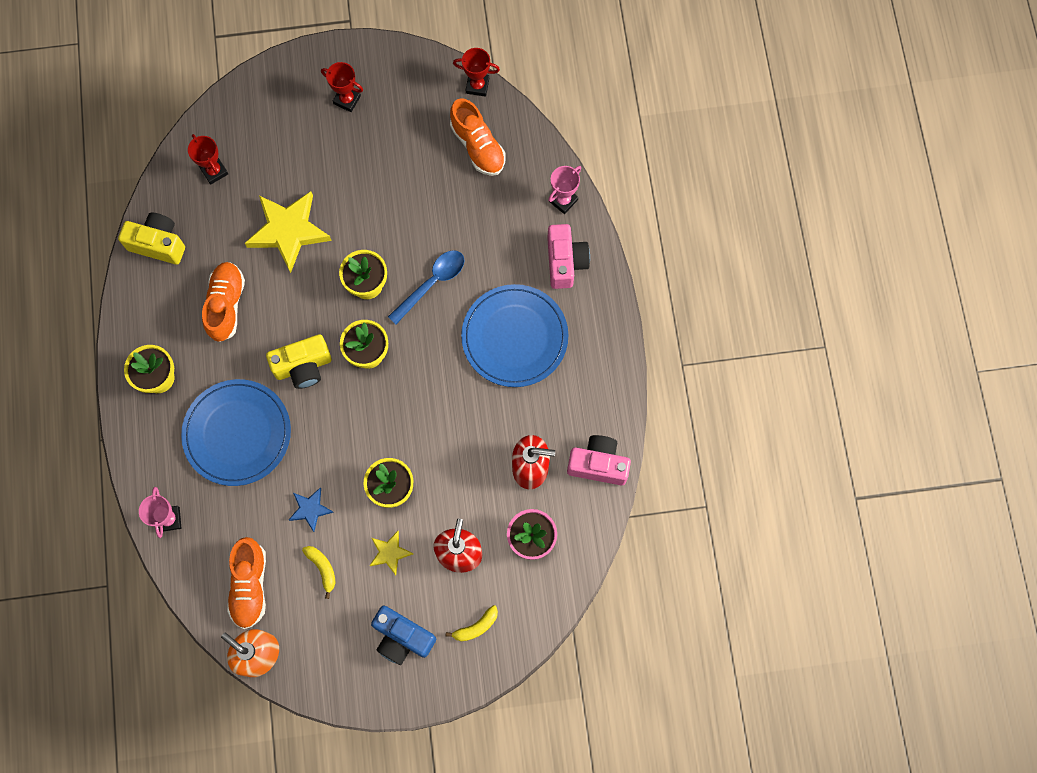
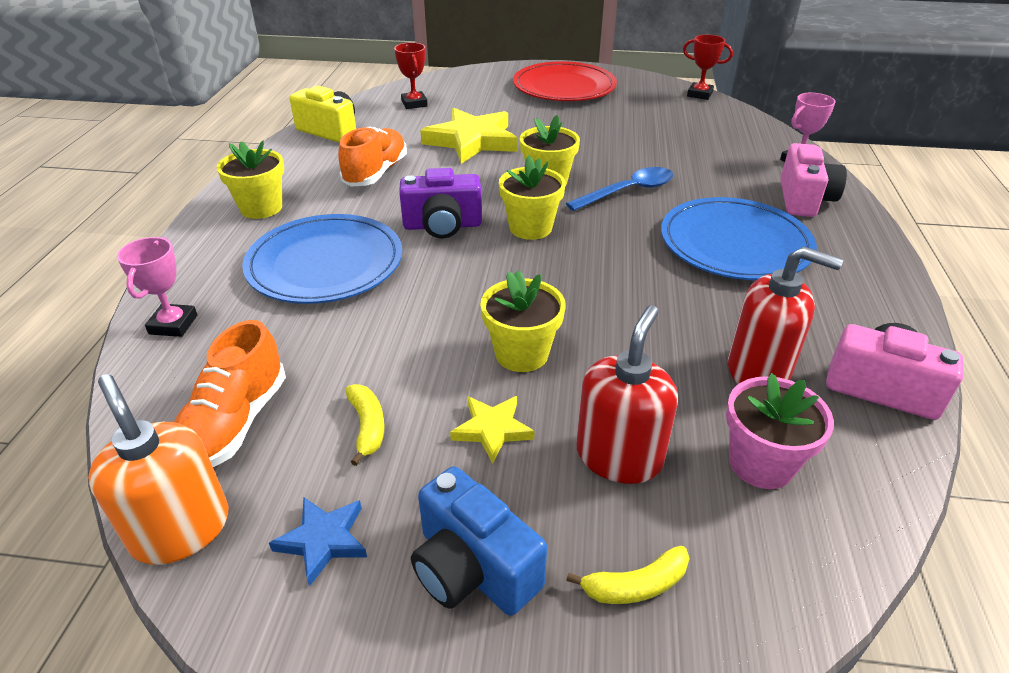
camera: 15 degrees right, 35 degrees down
(303, 367) = (442, 226): yellow camera -> purple camera
(310, 509) = (384, 352): blue star -> blue star (323, 540)
(347, 100) = (564, 87): red trophy -> red plate
(478, 146) = (697, 122): orange shoe -> none

